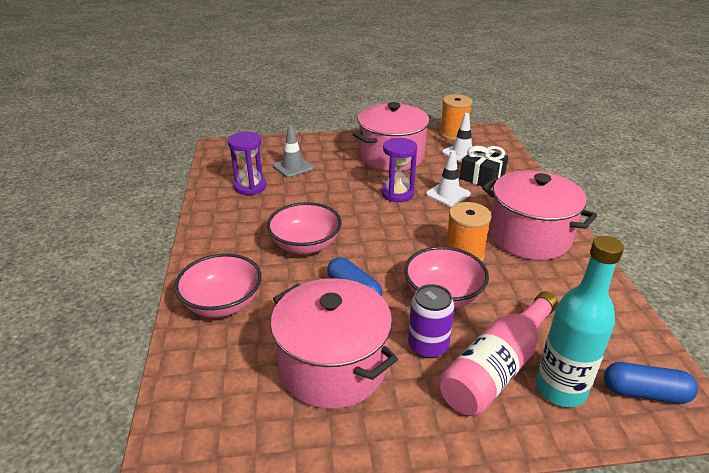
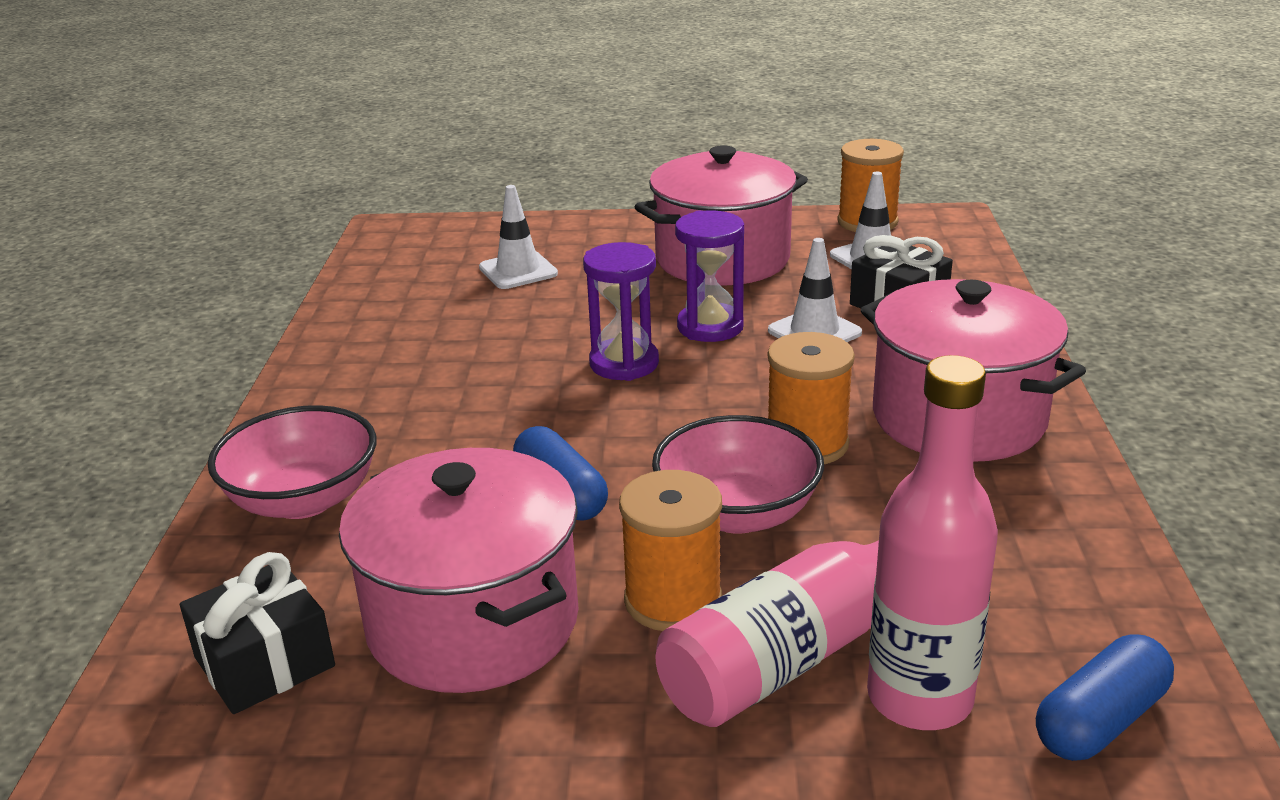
camera: 10 degrees right, 5 degrees down
(231, 400) = (264, 662): none -> black gift
(250, 187) = (423, 303): purple hourglass -> purple hourglass (624, 363)
(293, 167) = (518, 271): grey traffic cone -> white traffic cone
(305, 245) = (494, 409): pink bowl -> none
(428, 346) = (673, 600): purple can -> orange spool
(560, 389) = (919, 698): turquoise bottle -> pink bottle
(645, 393) = (1100, 720): blue capsule -> blue capsule turned 60 degrees counterclockwise

